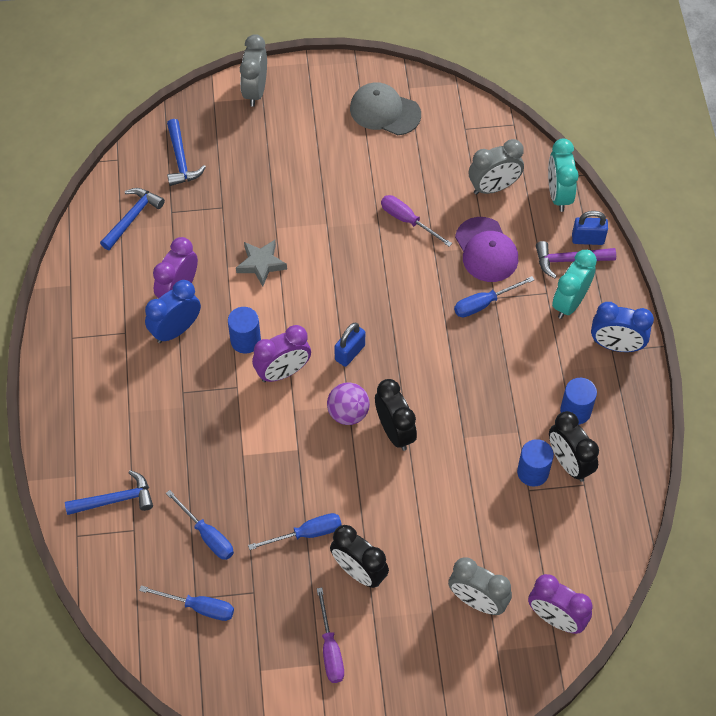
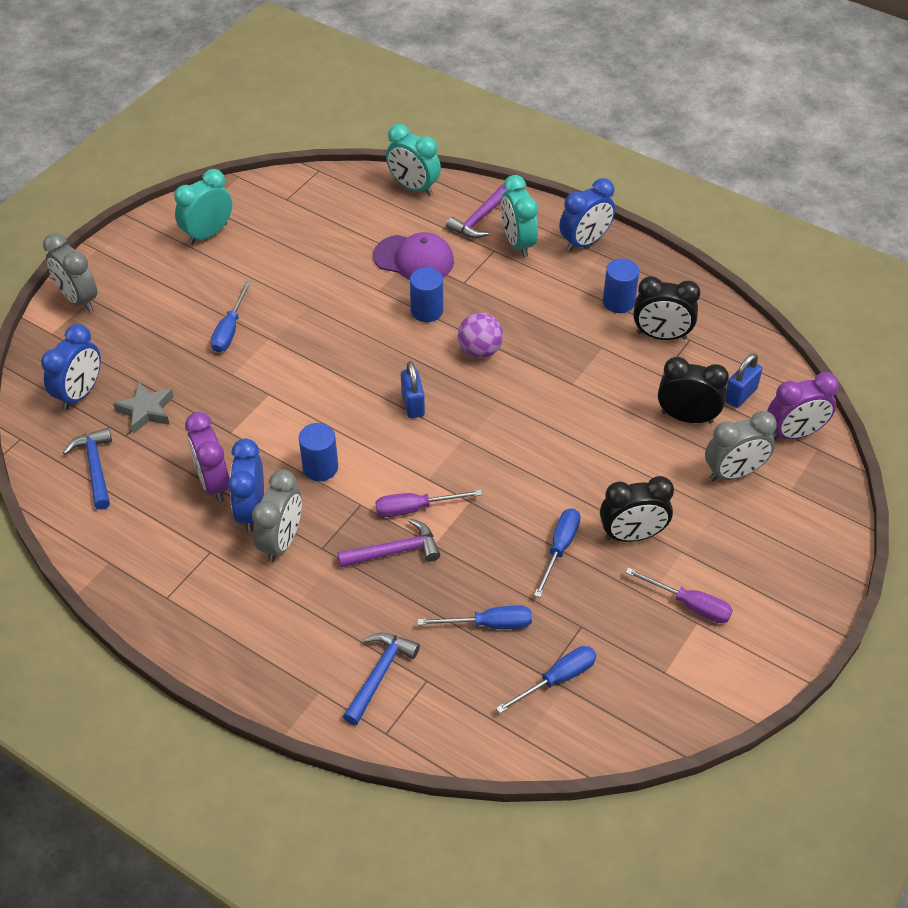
camera: 50 degrees left, 10 degrees down
(181, 159) = (80, 393): blue hammer -> blue clock
(217, 436) = (394, 551): none -> purple hammer
(261, 264) = (256, 407): grey star -> grey star (146, 411)
(283, 372) = (381, 462): purple clock -> none
(348, 413) = (470, 443): purple ball -> purple ball (480, 350)
(384, 111) = (208, 234): grey cap -> turquoise clock
(395, 431) = (521, 424): black clock -> black clock (687, 417)
(408, 221) = (330, 287): purple screwdriver -> purple screwdriver (415, 508)
(484, 303) = (462, 291): blue screwdriver -> blue screwdriver (230, 330)
(494, 187) = (362, 218): grey clock -> grey clock (282, 541)
(533, 472) = (648, 362): blue cylinder -> blue cylinder (427, 311)
(588, 239) = (473, 197): blue padlock -> blue padlock (740, 395)

